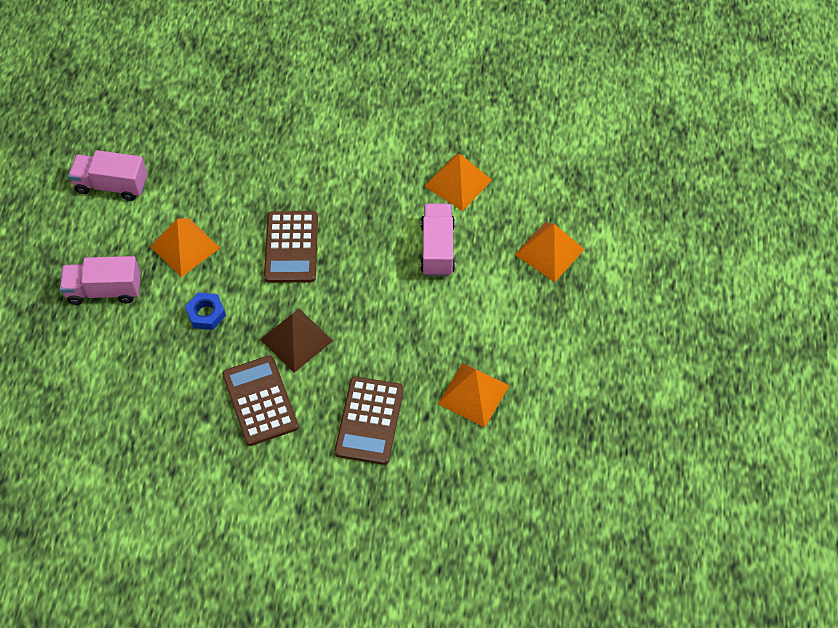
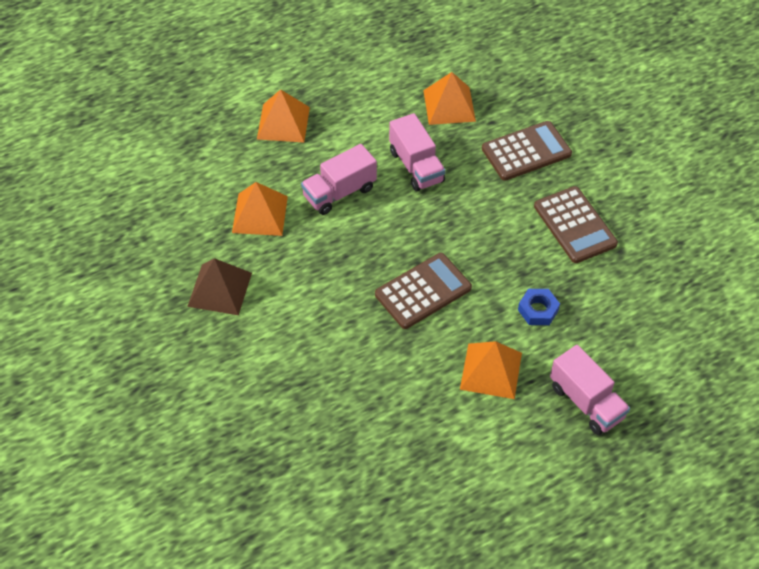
camera: 125 degrees left, 5 degrees down
(111, 185) = (480, 481): pink truck -> pink truck (416, 166)
(260, 401) = (575, 225): brown calculator -> brown calculator turned 60 degrees counterclockwise
(296, 340) = (504, 234): brown pyramid -> brown pyramid (220, 289)

